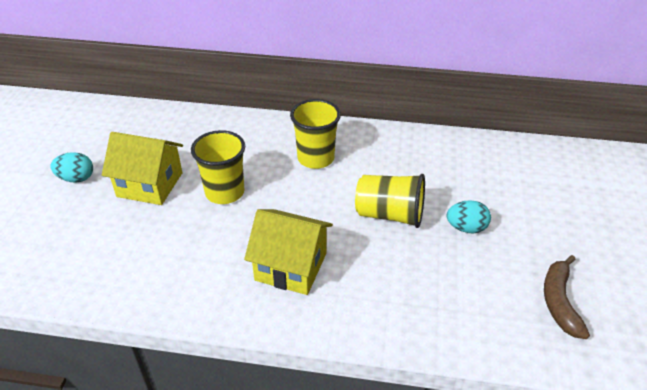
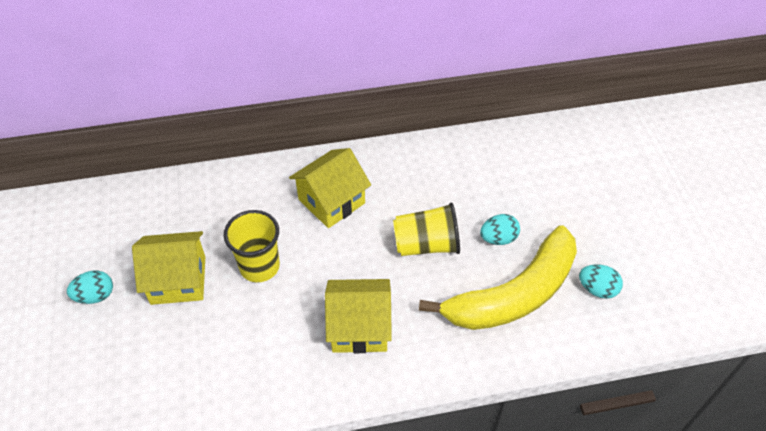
camera: 20 degrees left, 10 degrees up
(315, 158) = (331, 201): yellow cup -> yellow house
(463, 281) = (514, 294): none -> yellow banana
(559, 302) = (597, 289): brown banana -> turquoise egg

